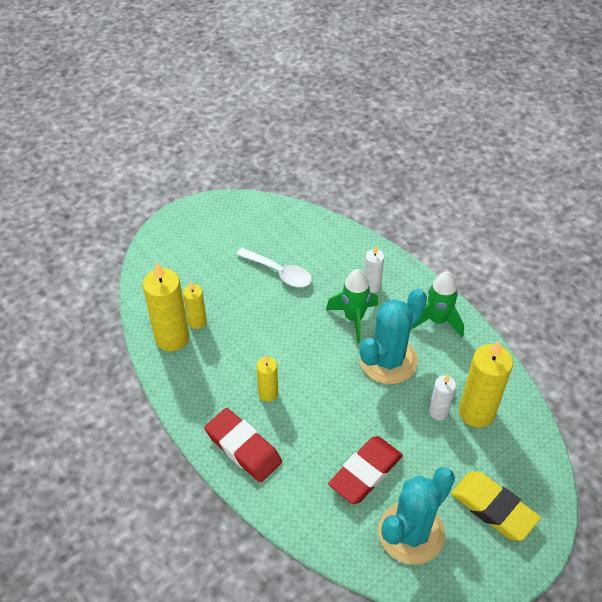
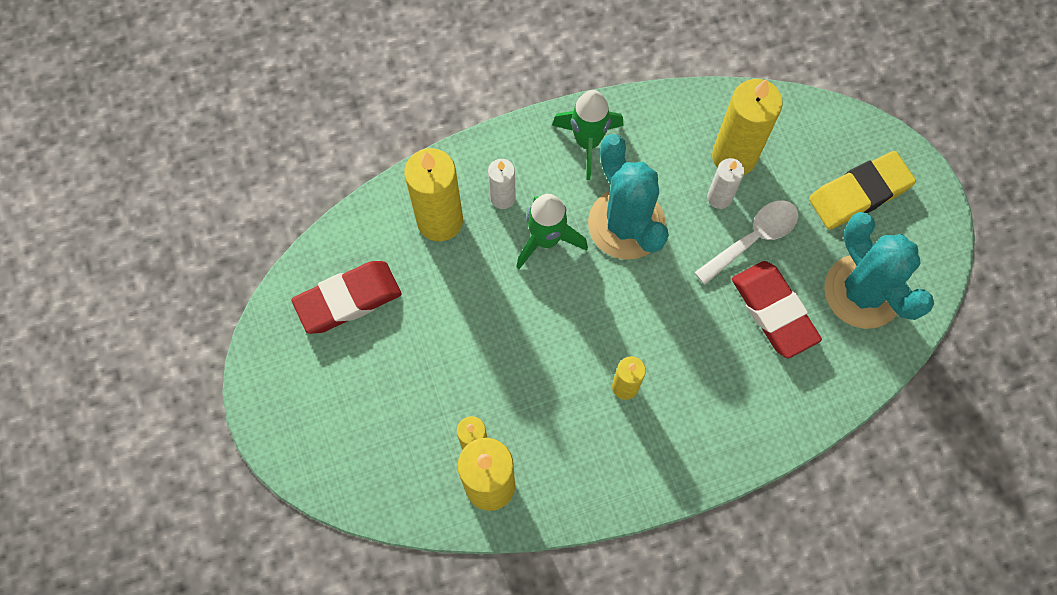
camera: 70 degrees left, 20 degrees up
(243, 448) = (694, 443): red eraser -> red eraser (348, 299)
(279, 272) = (431, 306): white spoon -> white spoon (753, 239)
(339, 259) = (440, 220): none -> yellow candle

